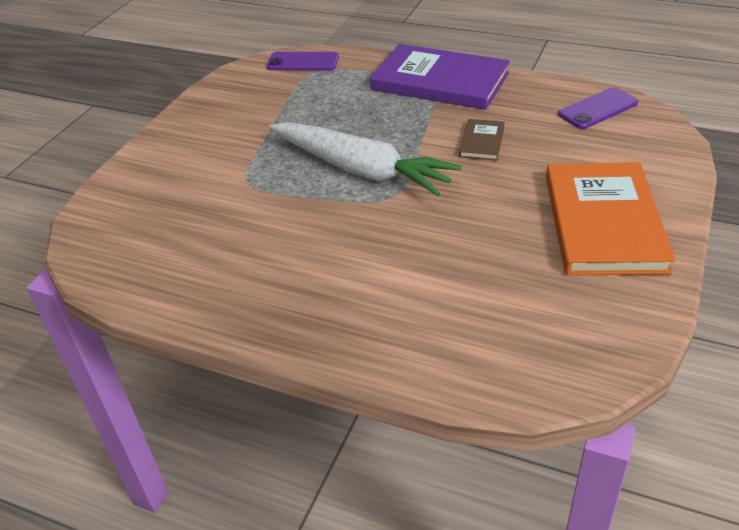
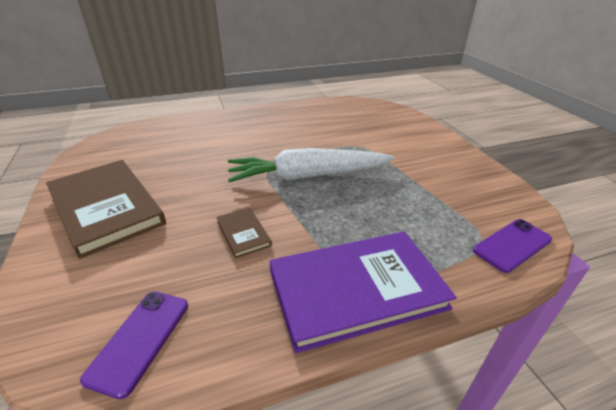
camera: 135 degrees right, 5 degrees down
(603, 222) = (106, 208): orange book -> brown book

